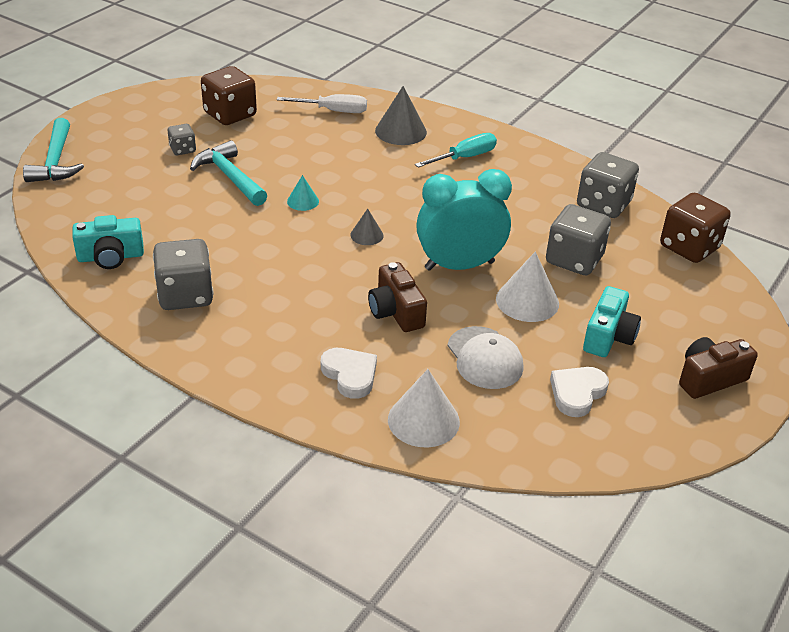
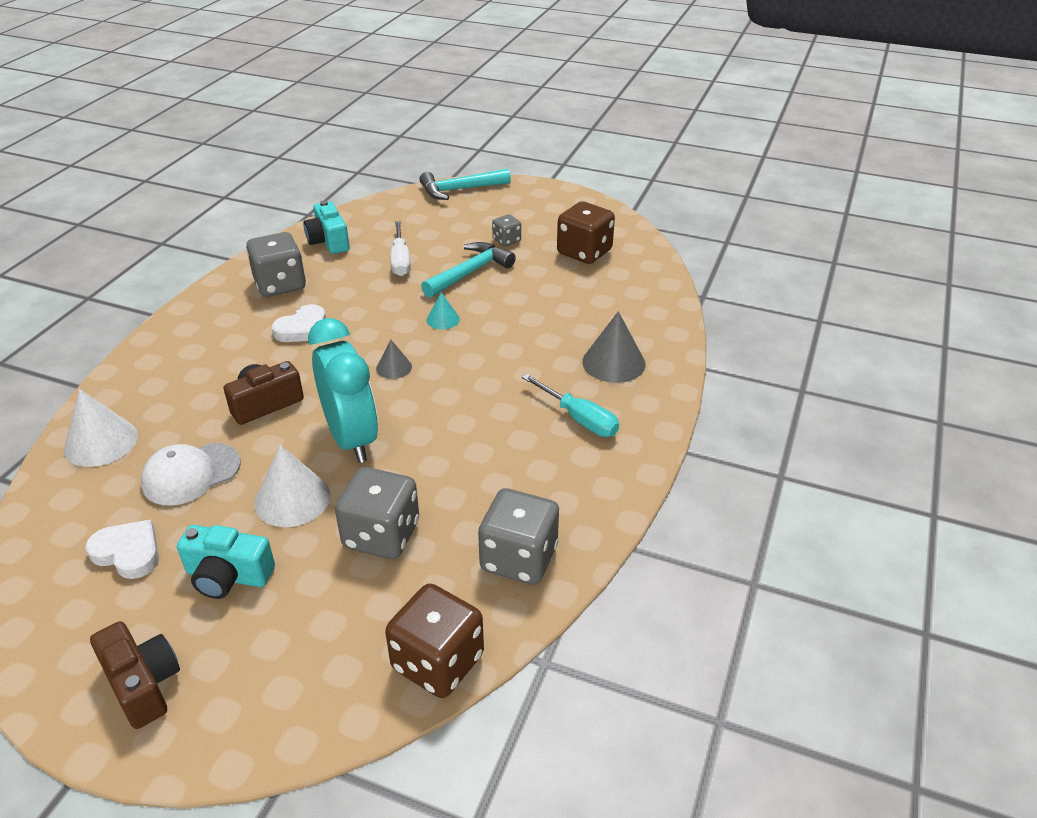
camera: 80 degrees right, 0 degrees up
(333, 111) = (630, 311): white screwdriver -> white screwdriver (400, 261)
(350, 375) = (169, 389): white heart -> white heart (302, 329)

